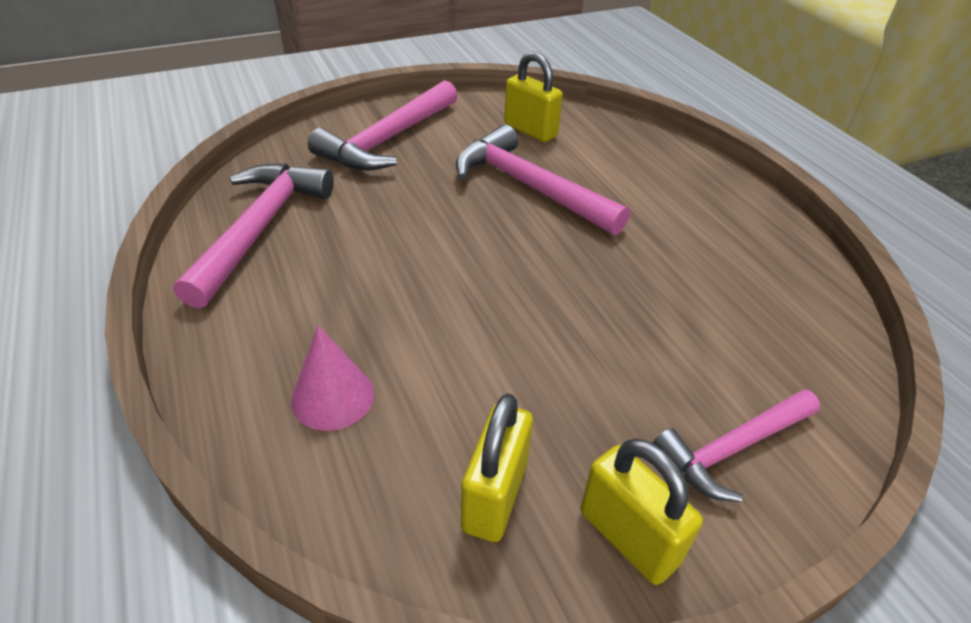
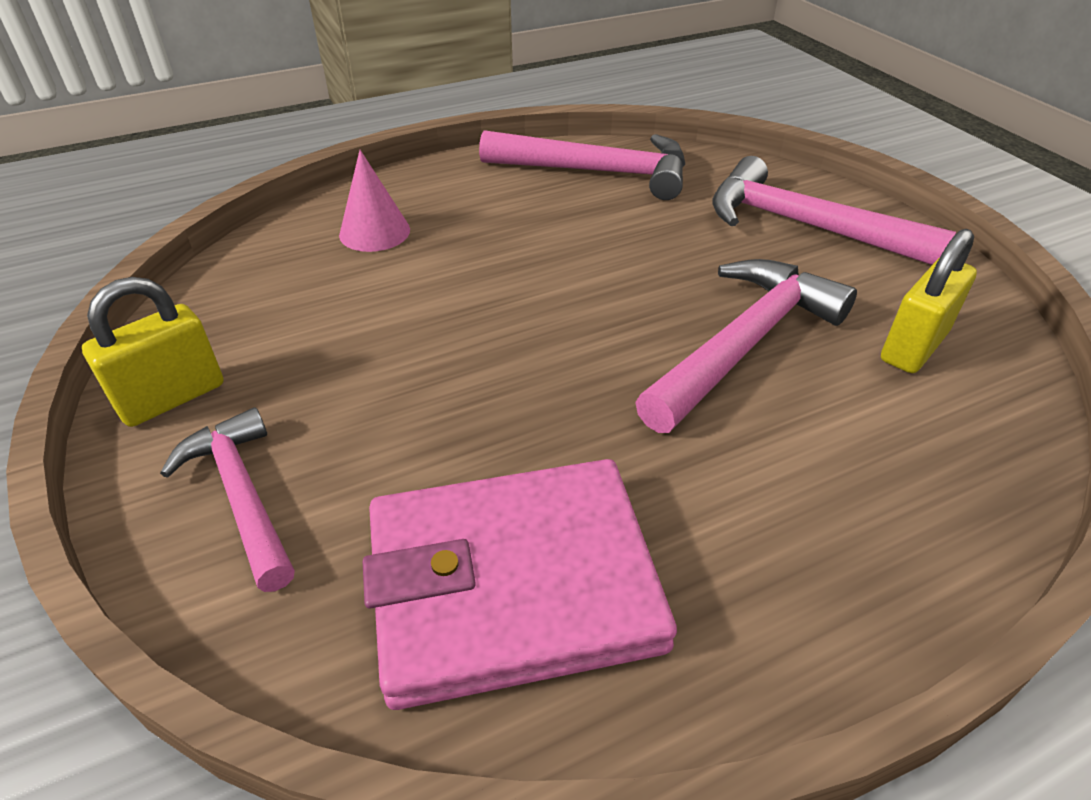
camera: 90 degrees right, 0 degrees up
(495, 496) = (246, 319): yellow padlock -> none
(756, 298) = (513, 584): none -> pink wallet

